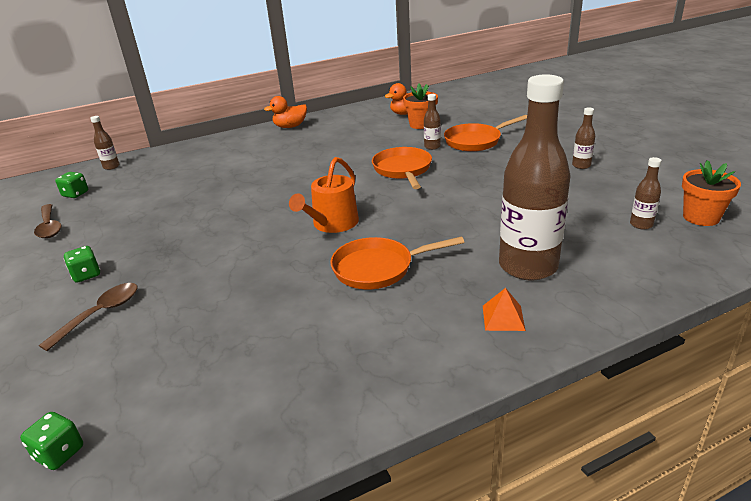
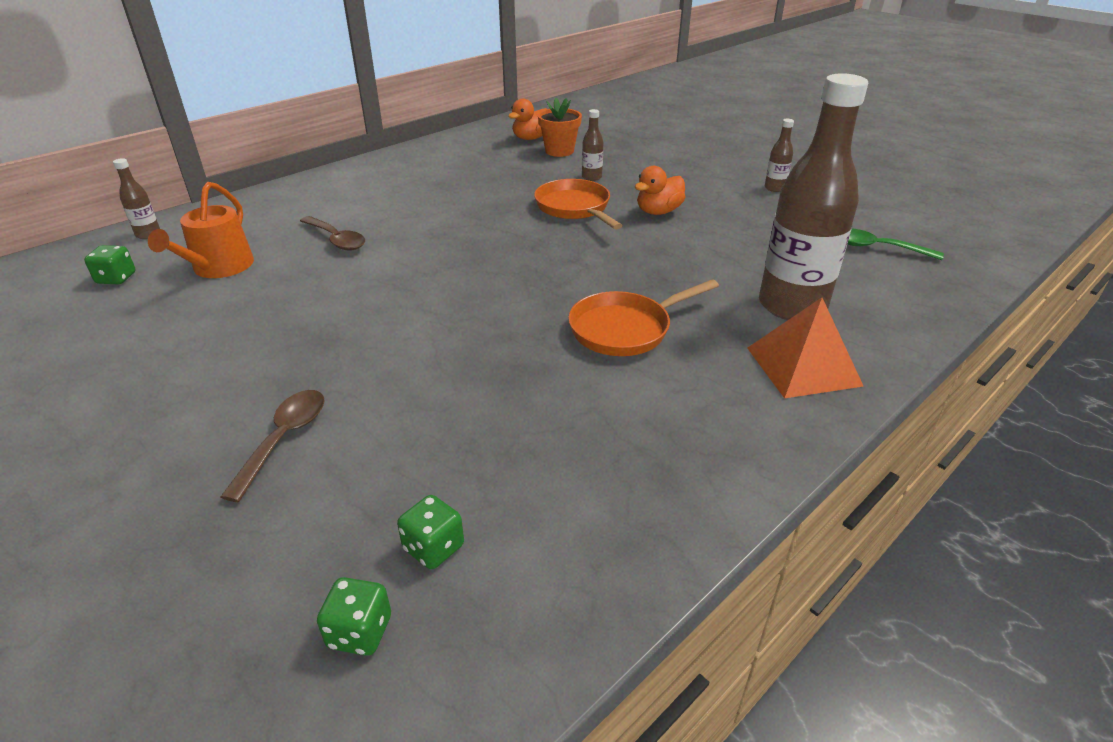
camera: 20 degrees left, 5 degrees up
(49, 227) = (107, 329): brown spoon -> brown spoon (336, 240)
(86, 275) = (221, 389): green dice -> green dice (433, 548)
(290, 126) = (387, 162): orange duck -> orange duck (658, 211)
(332, 224) = (531, 282): orange watering can -> orange watering can (219, 268)
(475, 141) = (639, 167): orange pan -> none
(503, 317) = (803, 366): orange pyramid -> orange pyramid, size x1.85
(641, 224) = (876, 248): brown bottle -> green spoon
(701, 217) = (928, 234): orange flower pot -> none

